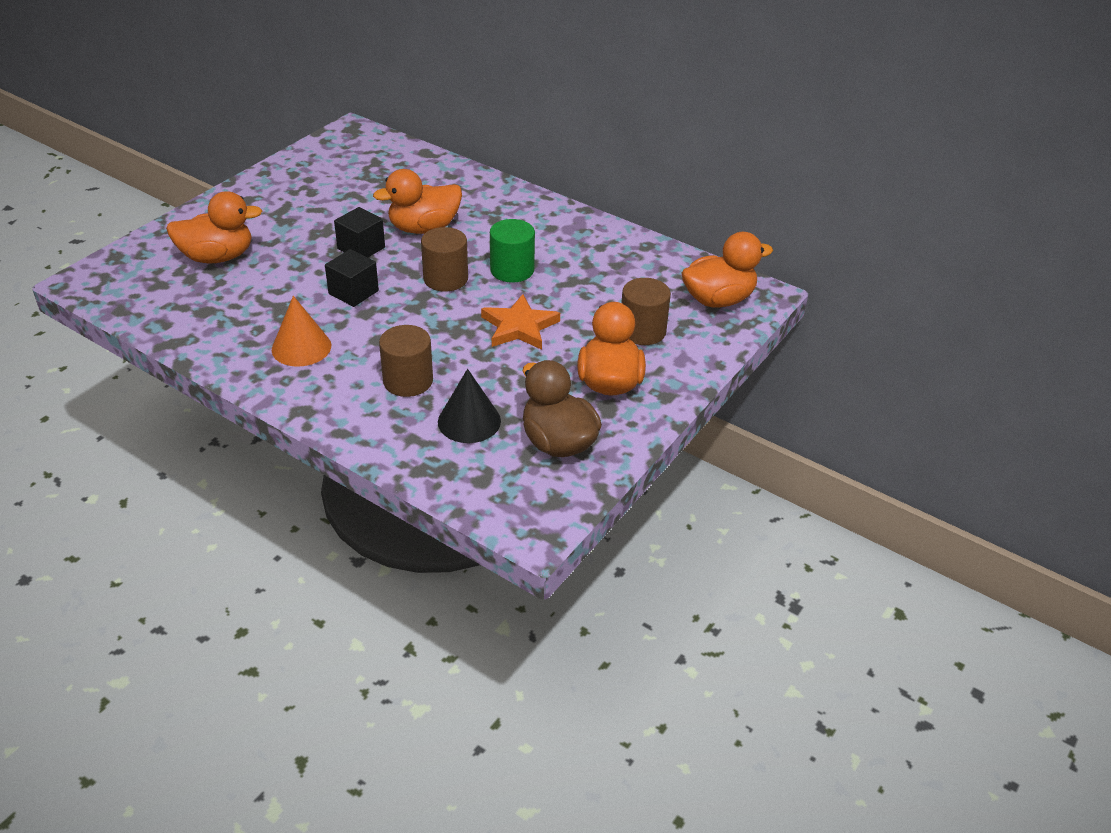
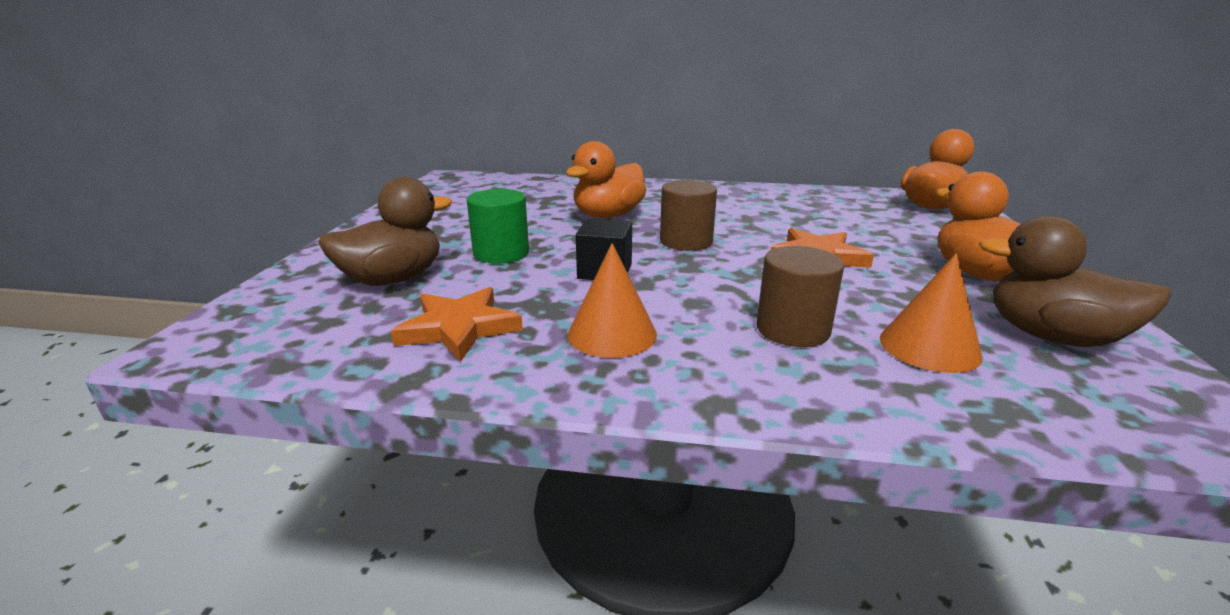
camera: 25 degrees left, 15 degrees down
(217, 257) = (393, 279): orange duck -> brown duck
(224, 313) = (459, 328): none -> orange star
(361, 248) = (564, 239): black cube -> none
(469, 421) = (929, 347): black cone -> orange cone
(512, 270) = (737, 224): green cylinder -> green cylinder (501, 253)
(642, 331) = (923, 235): brown cylinder -> none

